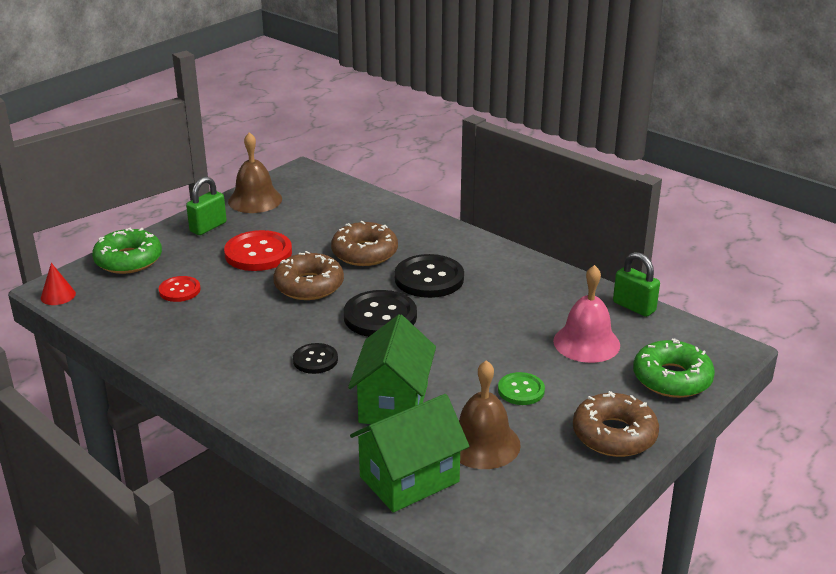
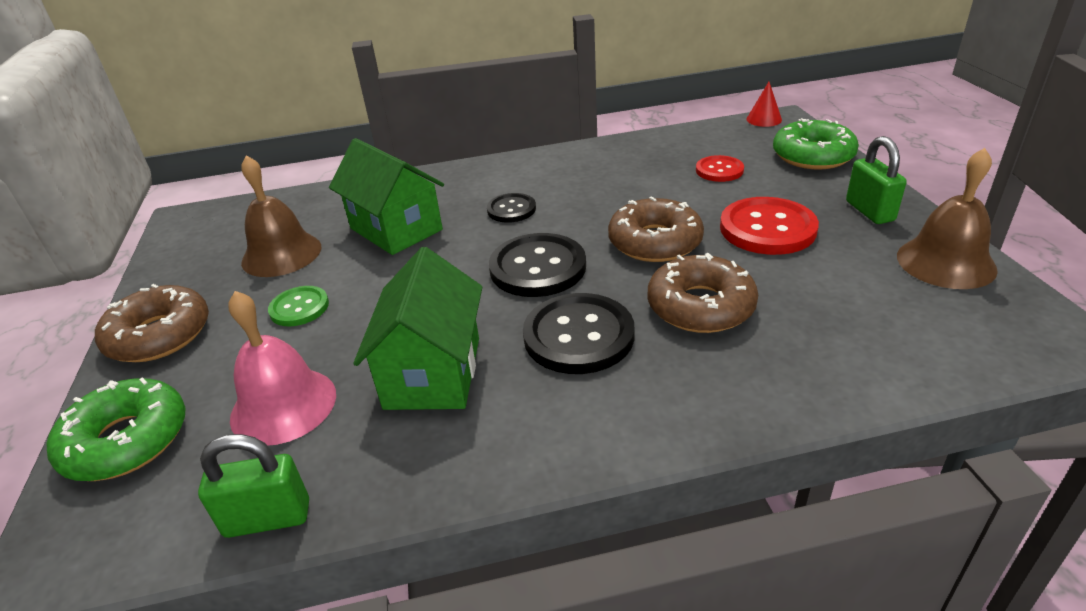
camera: 130 degrees right, 5 degrees up
(409, 479) = (308, 207): green house -> green house (433, 372)

